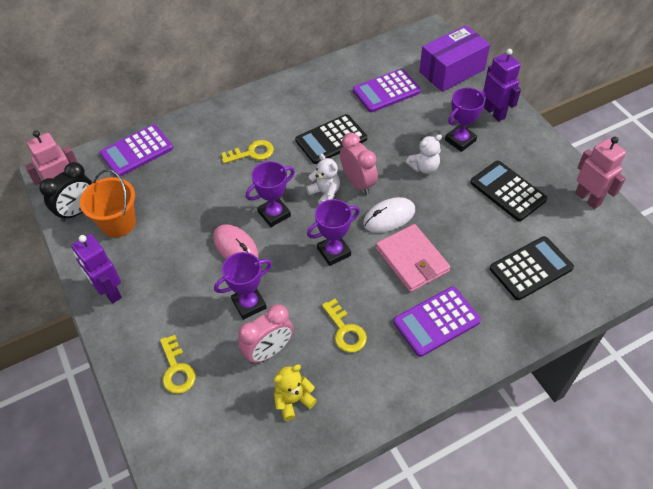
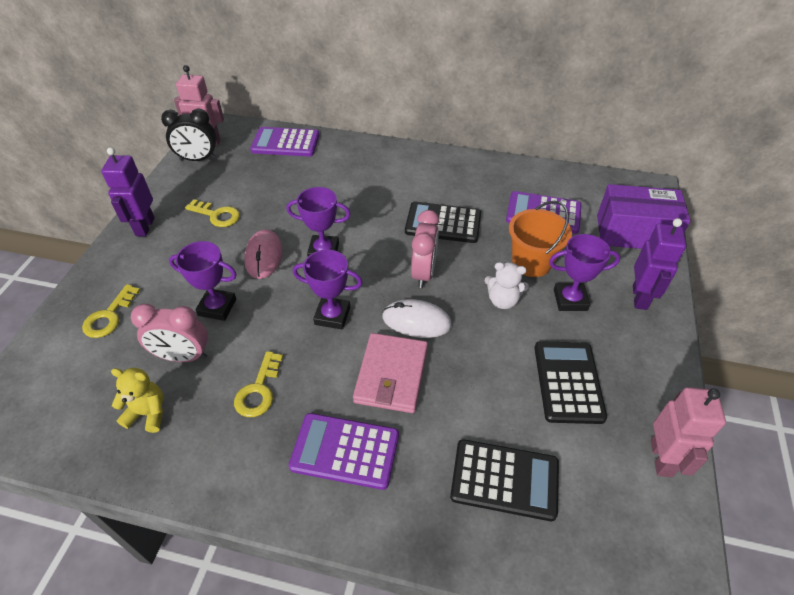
camera: 40 degrees right, 5 degrees down
(118, 223) = (211, 184): orange bucket -> orange bucket (531, 262)
(252, 153) = (365, 194): yellow key -> yellow key (217, 215)
(325, 193) = (384, 263): white teddy bear -> none

